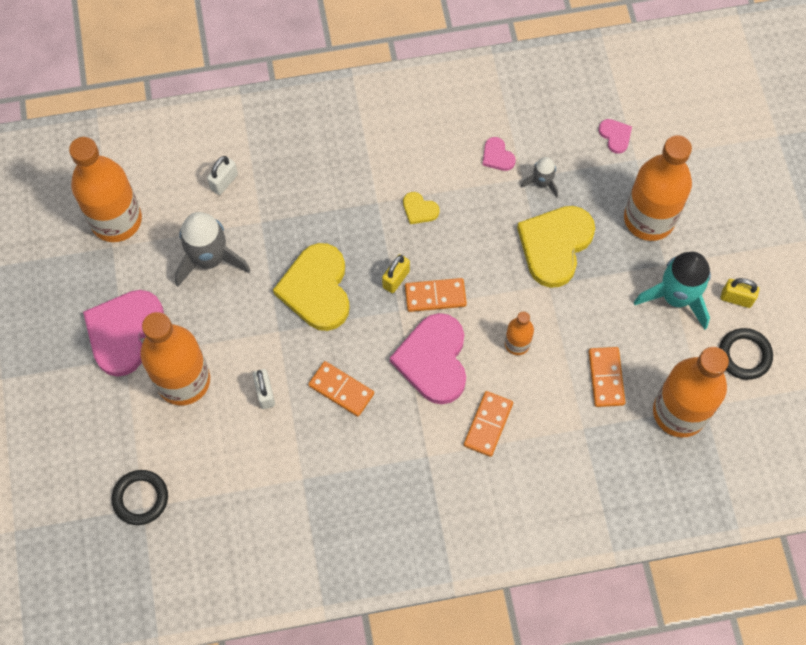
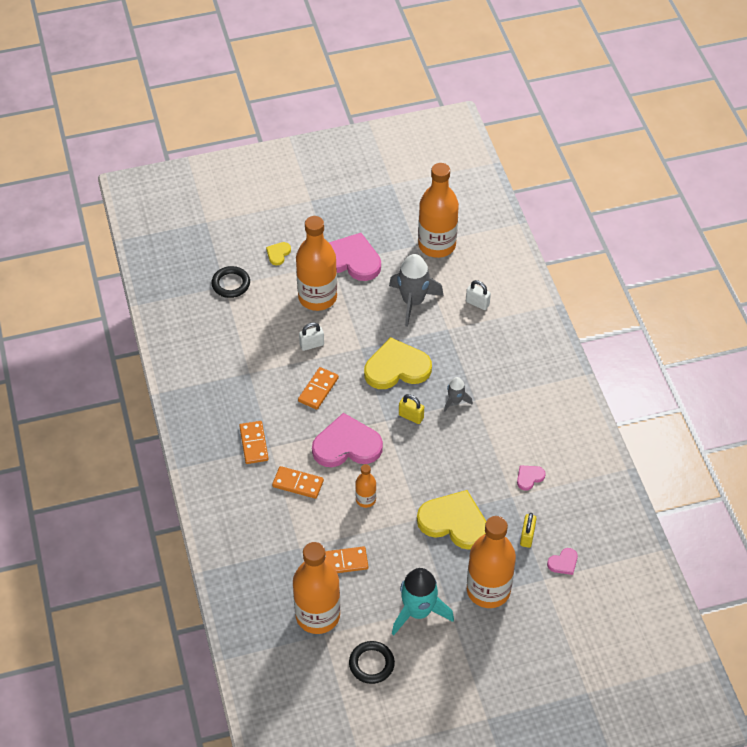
camera: 85 degrees right, 15 degrees down
(419, 209) = (472, 427): yellow heart -> yellow heart (278, 254)
(435, 296) = (400, 443): orange domino -> orange domino (253, 443)
(541, 182) = (510, 510): grey rocket -> grey rocket (455, 401)
(736, 298) = (422, 657): yellow padlock -> yellow padlock (527, 536)

